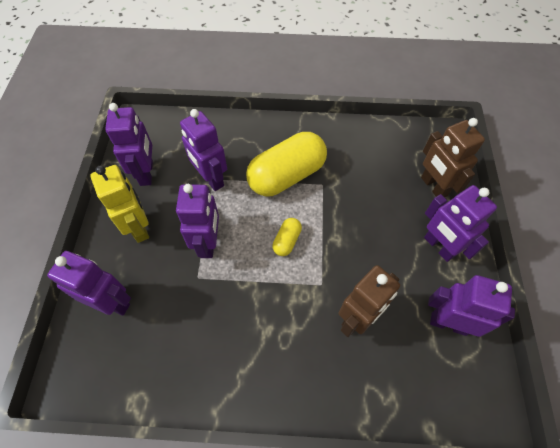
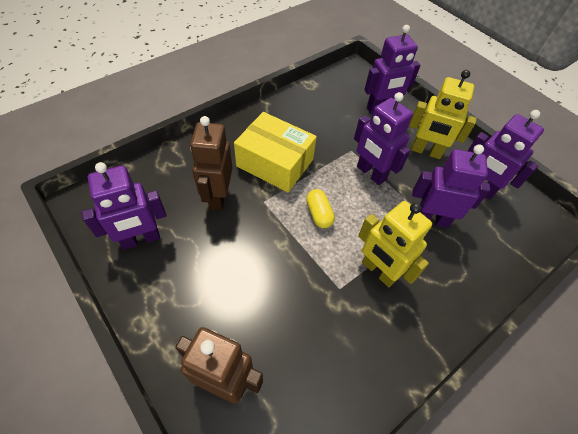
camera: 135 degrees right, 5 degrees down
(278, 317) = (275, 163): none -> yellow box
(286, 176) = (378, 271): yellow capsule -> yellow robot
(439, 247) = (182, 304): purple robot -> none

